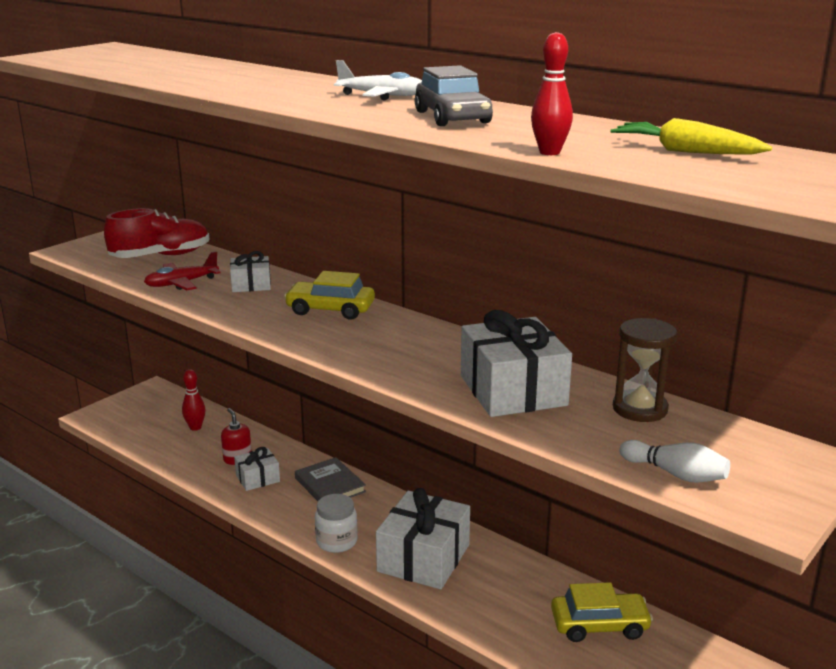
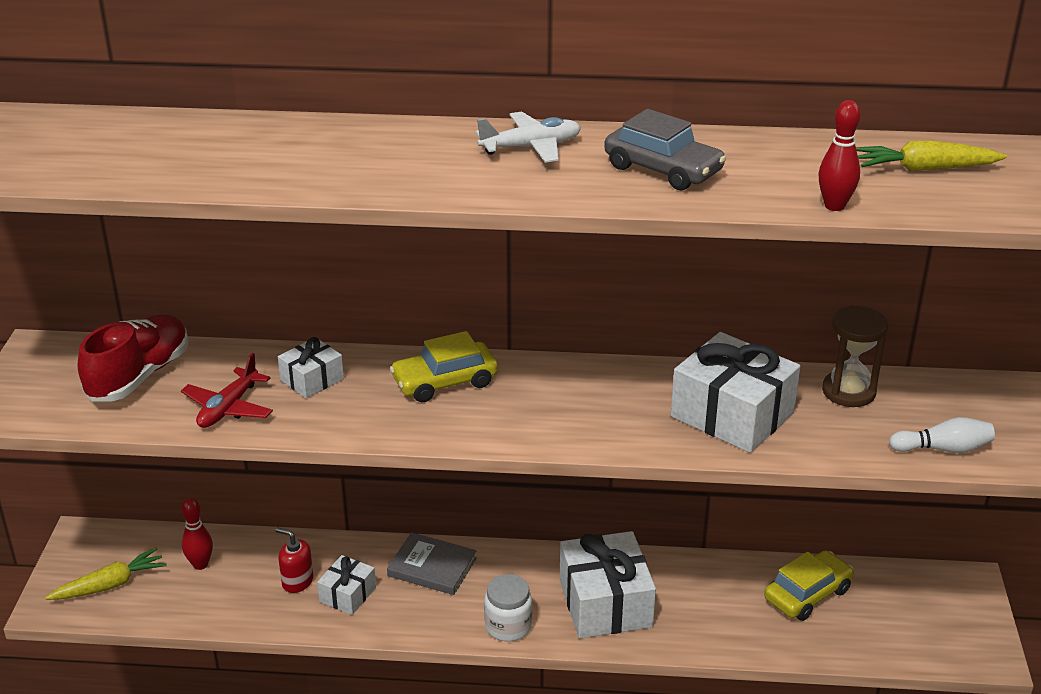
camera: 35 degrees left, 10 degrees up
(135, 418) = (109, 585): none -> yellow carrot

